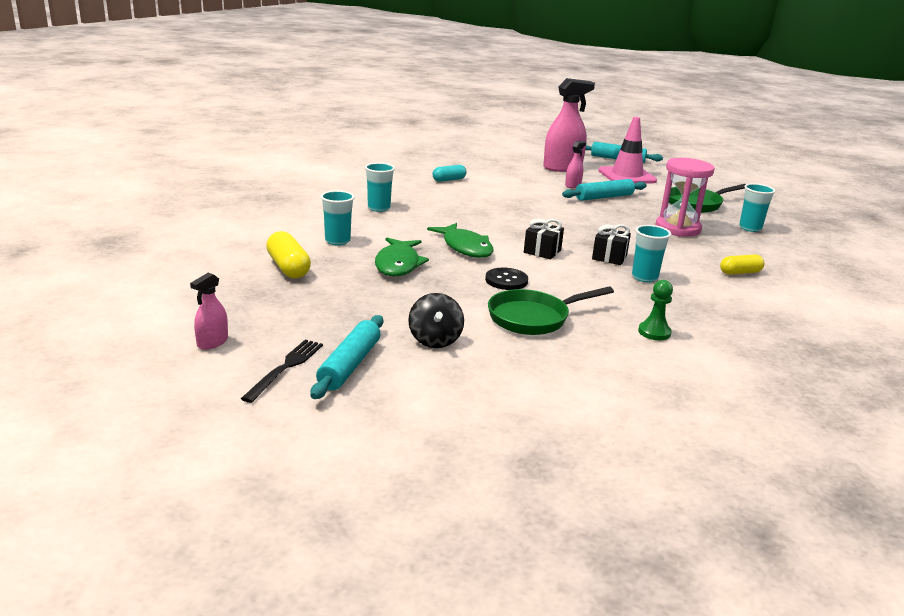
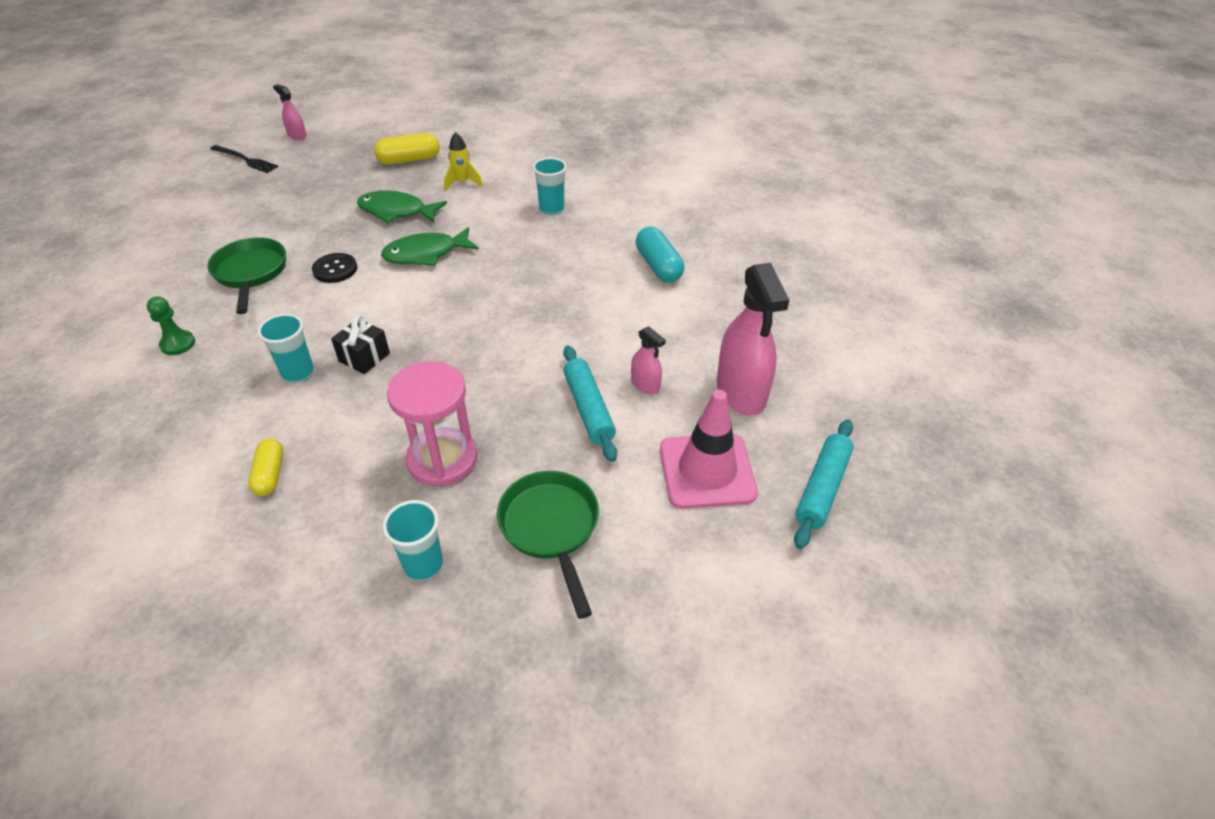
camera: 100 degrees right, 20 degrees up
(337, 241) = (462, 183): turquoise cup -> yellow rocket
(350, 365) = (233, 182): turquoise rolling pin -> none
(435, 340) = (244, 219): black spinning top -> none
(449, 180) = (658, 266): turquoise capsule -> turquoise capsule, size x1.51
(542, 251) = (399, 306): black gift -> none

